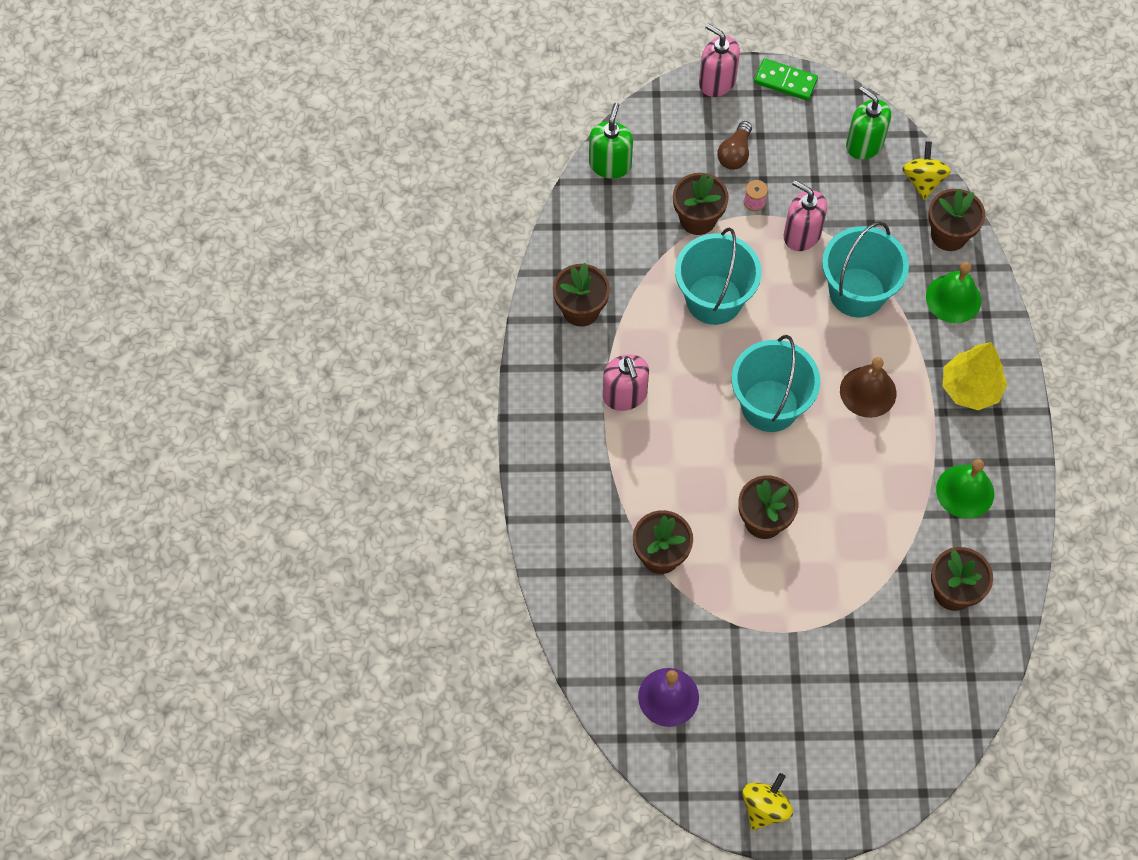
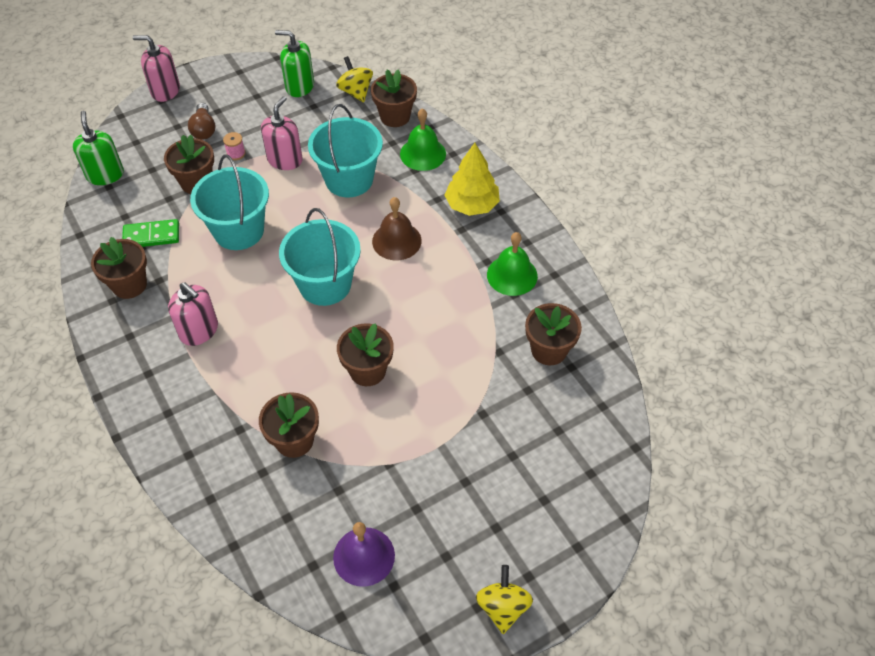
camera: 30 degrees left, 10 degrees down
(785, 81) = (218, 71): green domino -> green domino (151, 236)
(802, 234) = (285, 160): pink soap dispenser -> pink soap dispenser turned 105 degrees clockwise

